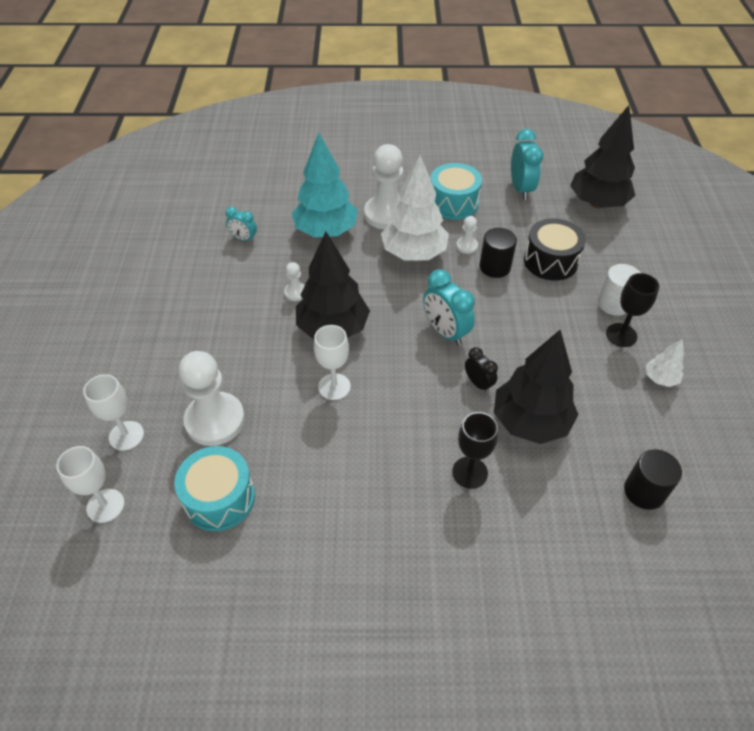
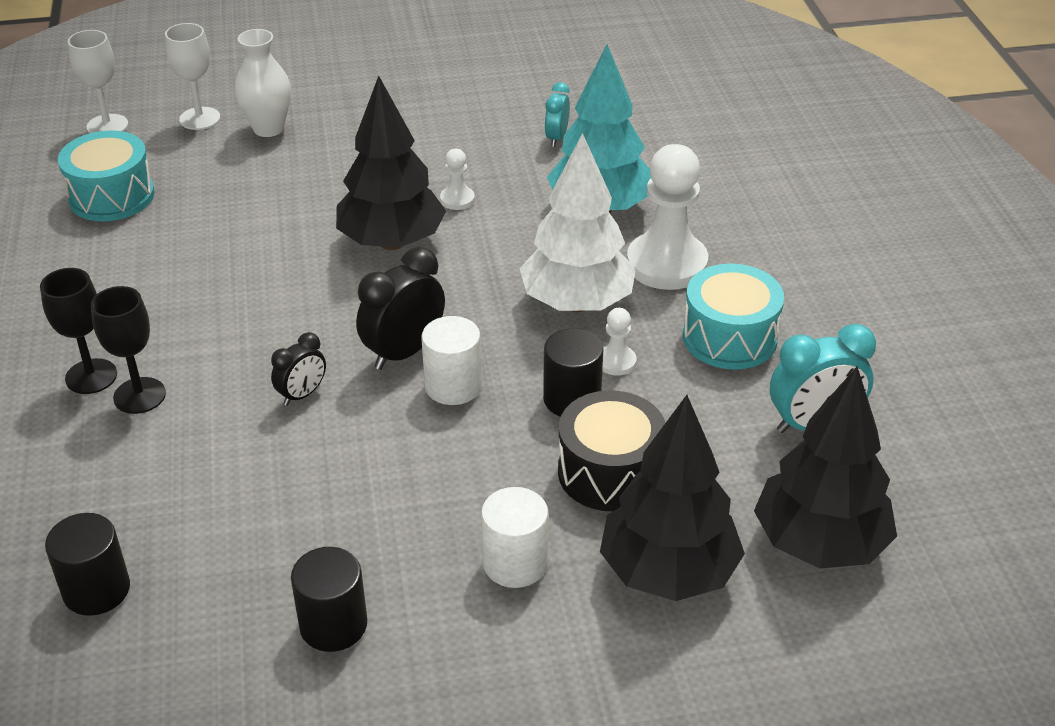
camera: 80 degrees right, 10 degrees down
(163, 390) = (268, 128): none -> white vase
(215, 420) = (223, 173): white pawn -> none
(334, 386) = (284, 257): white goblet -> none
(445, 332) = (404, 352): turquoise clock -> black clock
(478, 313) = (453, 386): none -> white cylinder
(530, 422) = (230, 455): black tree -> black tree (668, 572)
(621, 335) = (434, 572): black goblet -> black goblet (91, 376)
(660, 379) = (333, 625): white tree -> black cylinder

